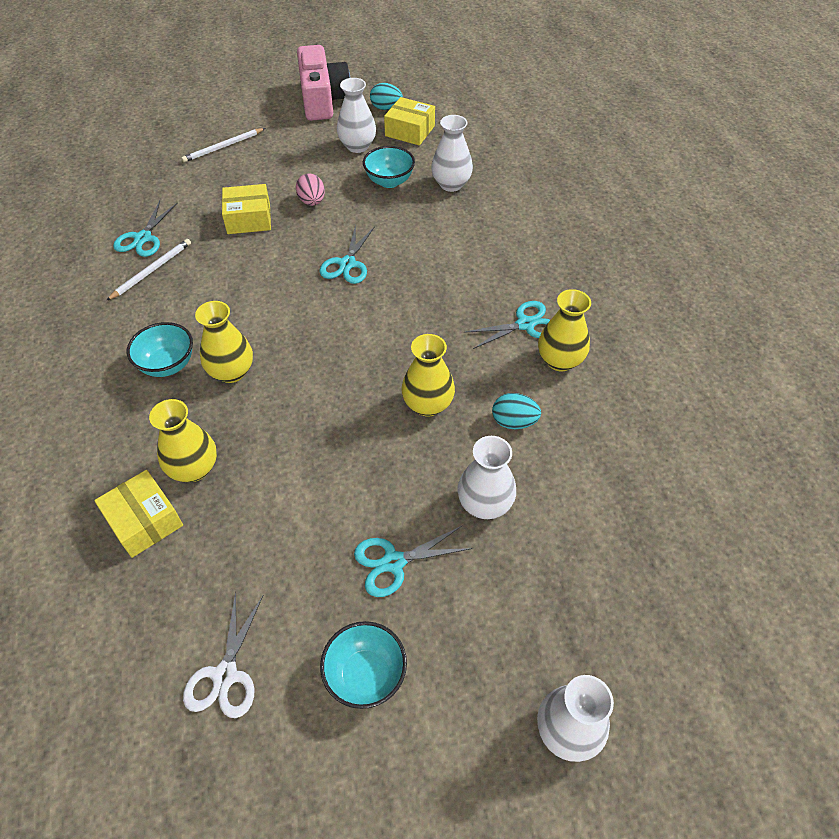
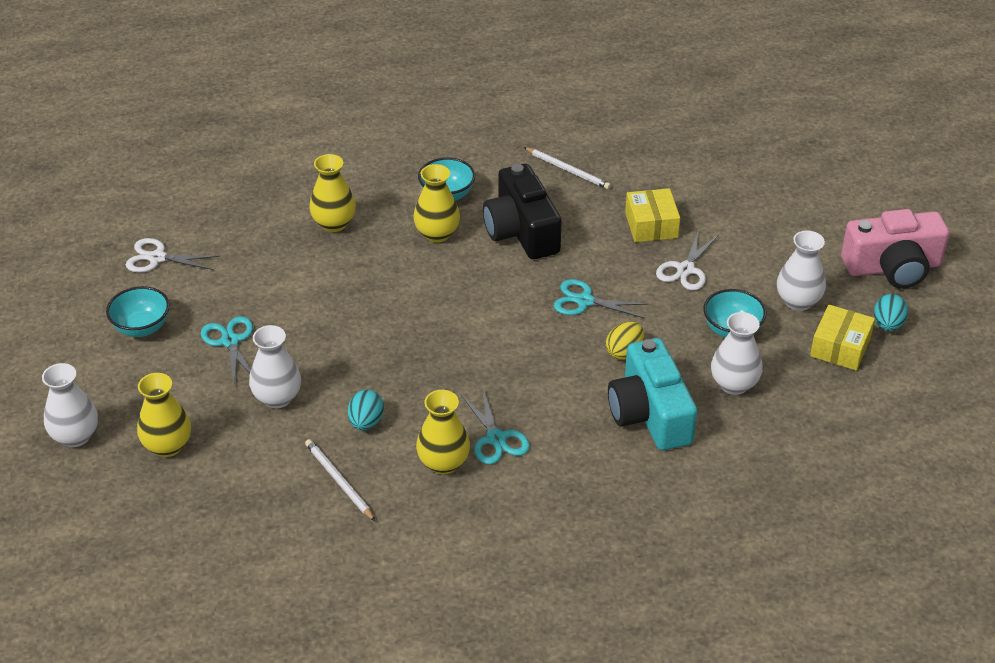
camera: 90 degrees right, 10 degrees down
(143, 238) = (614, 158): turquoise scissors -> none
(144, 521) = (288, 204): yellow box -> none
(223, 147) = (775, 194): white pencil -> white pencil (339, 481)
(240, 305) = (521, 231): none -> black camera
(312, 202) = (685, 269): pink egg -> white scissors
(414, 242) = (624, 352): none -> yellow egg
(427, 404) = (391, 362): yellow vase -> yellow vase (167, 446)
(486, 230) = (650, 413): none -> turquoise camera

